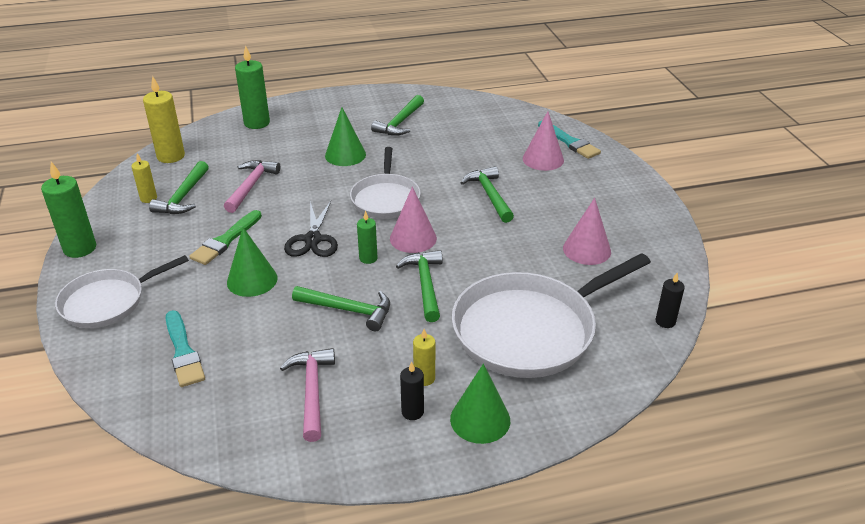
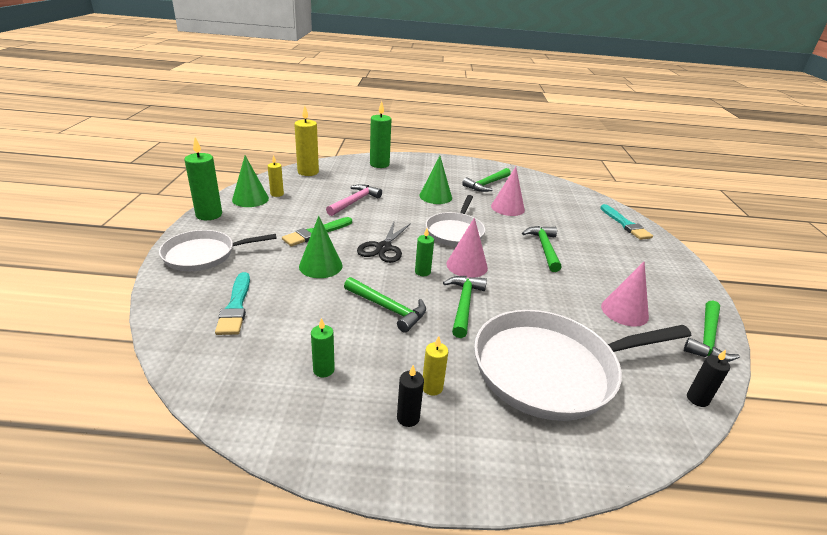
camera: 15 degrees right, 5 degrees down
(183, 197) = (302, 198): green hammer -> green hammer (707, 339)
(312, 391) = (323, 370): pink hammer -> green candle
(480, 419) = (473, 446): green cone -> green cone (250, 199)
(543, 159) = (599, 232): pink cone -> pink cone (507, 208)

